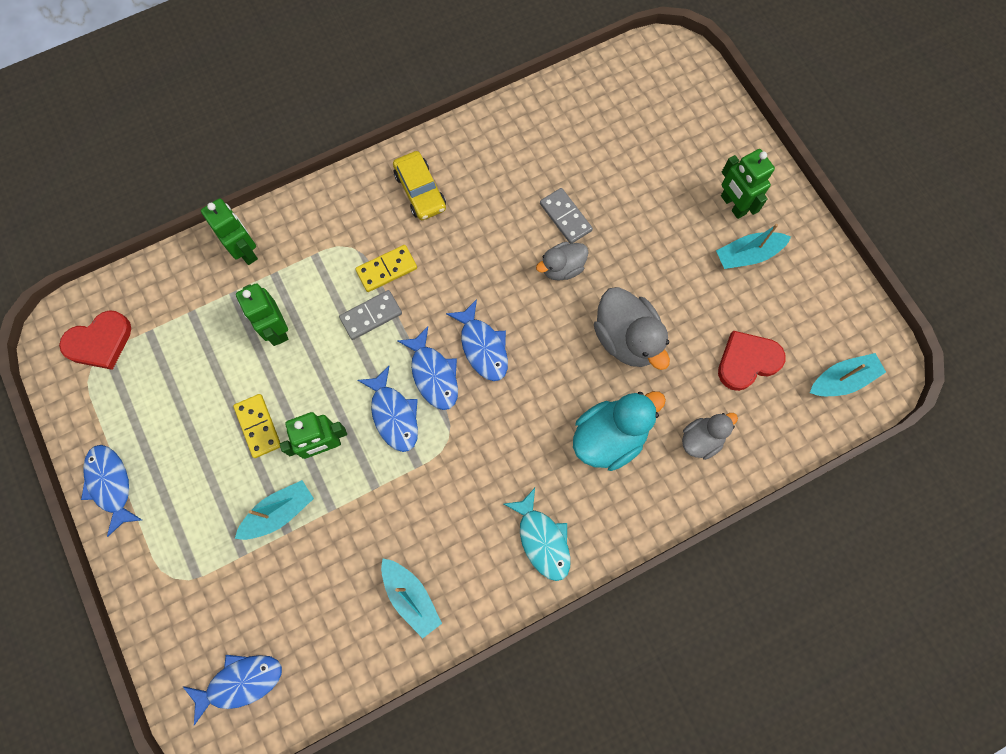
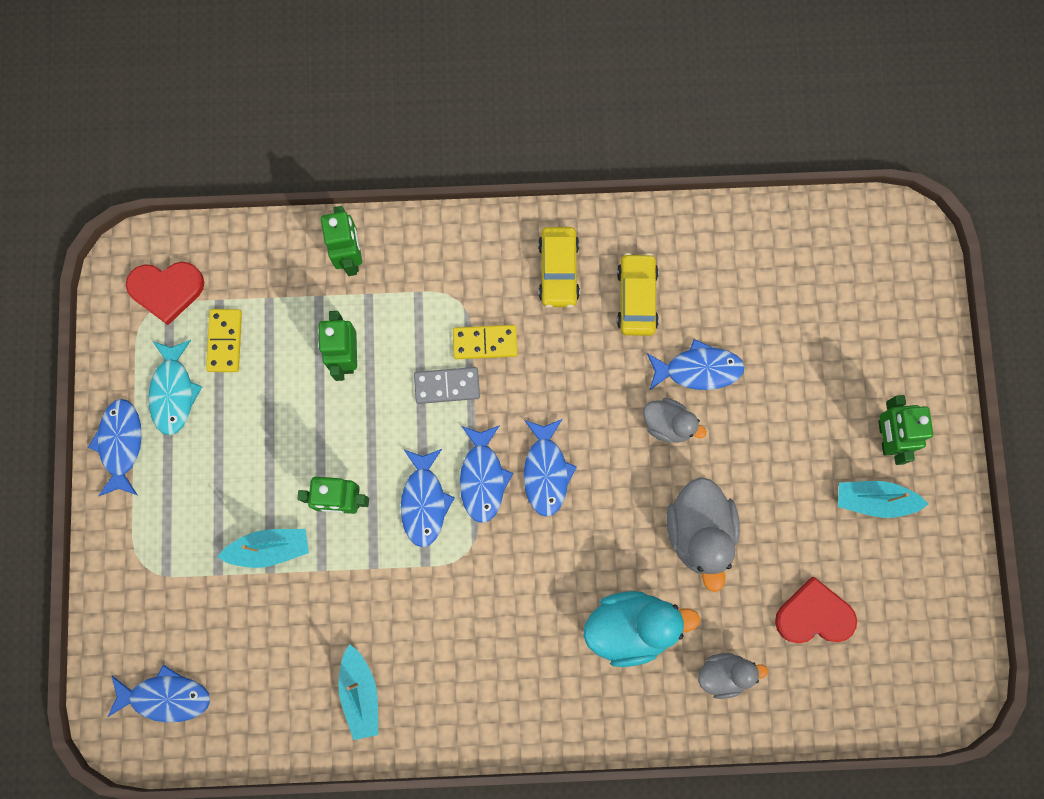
camera: 25 degrees right, 5 degrees up
(258, 426) = (285, 451): yellow domino -> yellow domino (225, 341)
(491, 185) = (636, 298): none -> yellow car
(542, 540) = (514, 698): turquoise fish -> turquoise fish (173, 392)
(562, 268) = (668, 424): grey duck -> grey duck turned 150 degrees counterclockwise
(565, 217) = (698, 369): grey domino -> blue fish
(842, 380) = (905, 681): turquoise boat -> none

